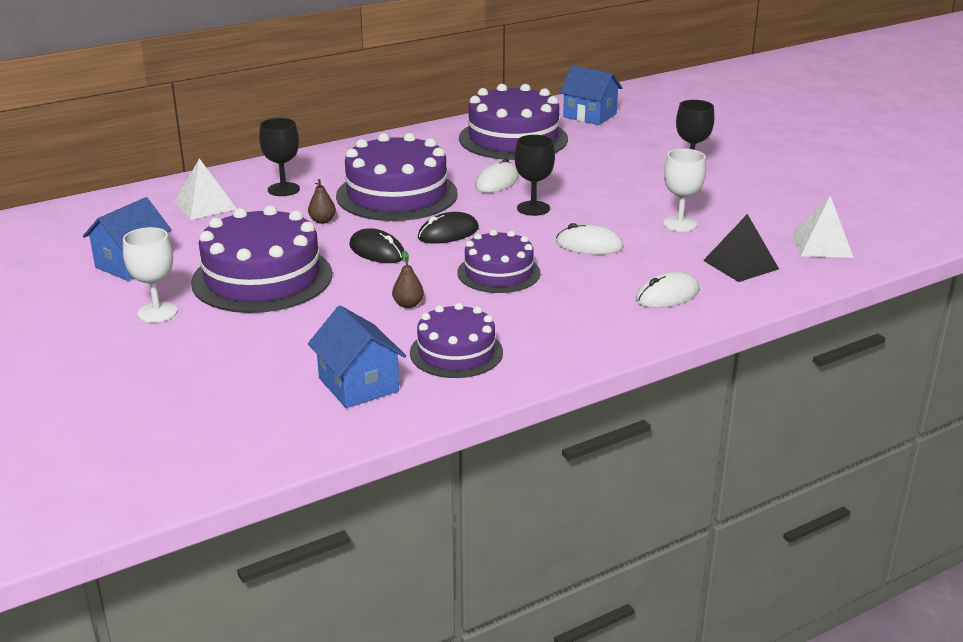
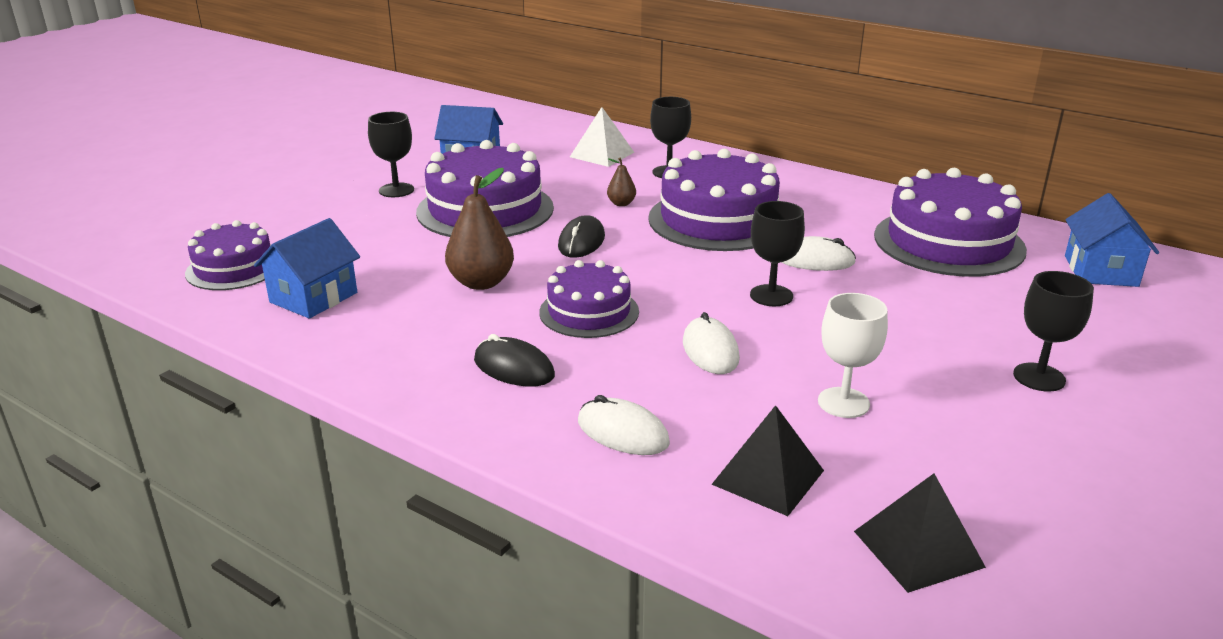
camera: 65 degrees right, 0 degrees up
(157, 312) = (396, 190): white goblet -> black goblet
(408, 304) = (481, 283): brown pear -> brown pear, size x1.98
(448, 233) = (656, 265): black mouse -> black mouse (514, 368)
(456, 352) = (398, 329): purple cake -> purple cake (234, 268)
(822, 245) = (918, 548): white pyramid -> black pyramid

